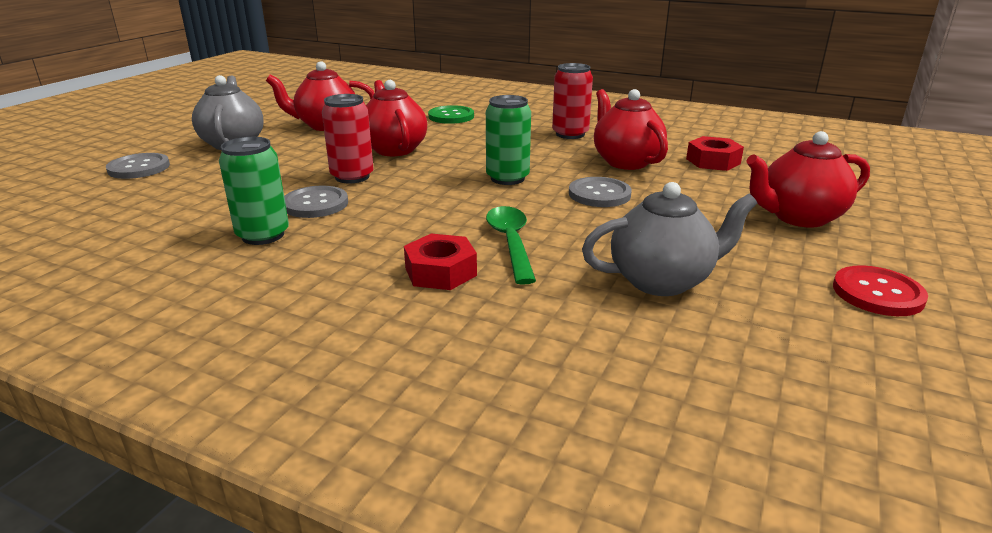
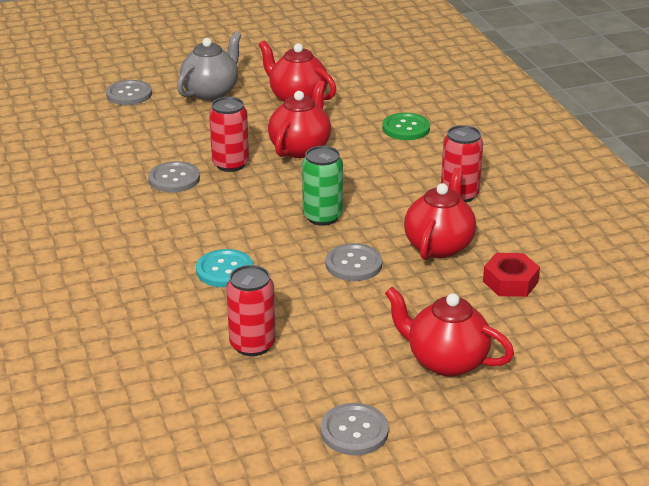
camera: 45 degrees right, 5 degrees up
(263, 235) = (114, 190): green can -> none
(441, 271) = (155, 267): red nut -> none
(511, 243) = (224, 270): green spoon -> turquoise button
(661, 281) = (252, 344): grey teapot -> red can
(877, 293) = (354, 431): red button -> grey button

